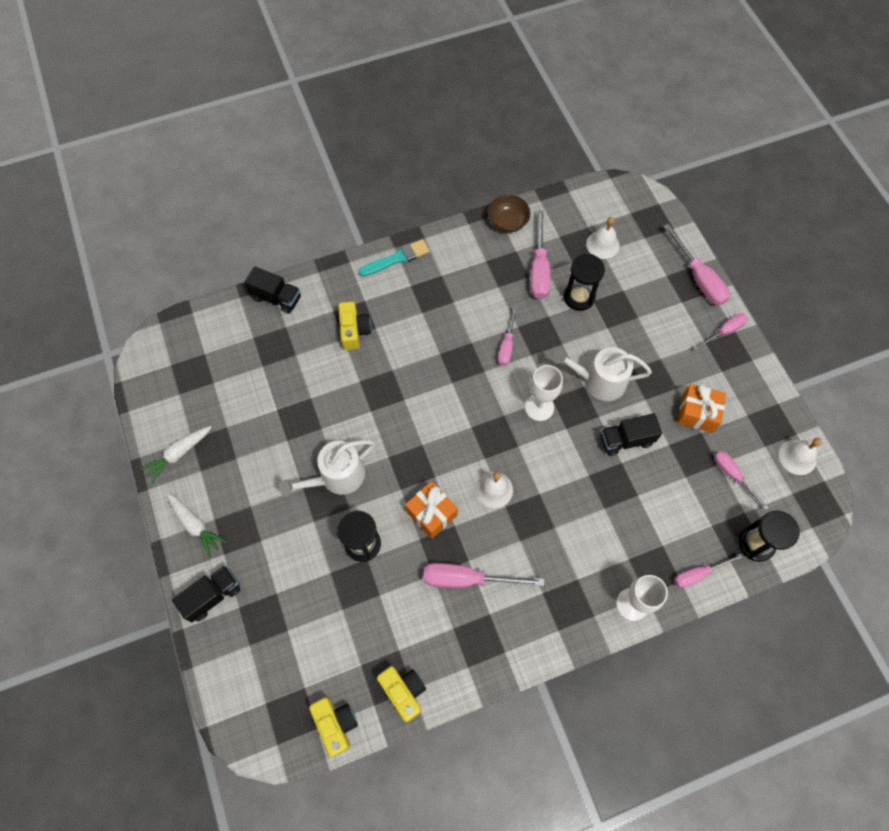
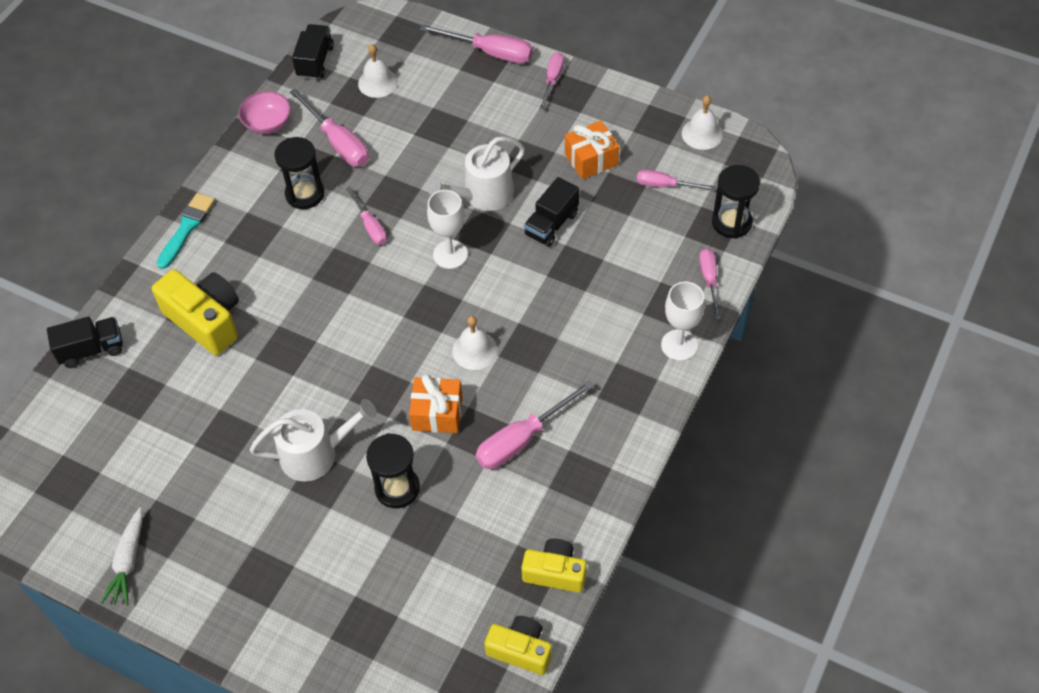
camera: 40 degrees left, 10 degrees down
(195, 525) = (212, 607): white carrot -> none
(212, 596) = (293, 650): black truck -> black truck (315, 61)
(337, 477) = (315, 454): white watering can -> white watering can turned 120 degrees counterclockwise
(354, 331) = (206, 320): yellow camera -> yellow camera, size x1.55
(507, 222) = (268, 123): brown bowl -> pink bowl
(579, 297) = (398, 140): black hourglass -> black hourglass (305, 194)
(698, 574) = (709, 280): pink screwdriver -> pink screwdriver turned 150 degrees clockwise

